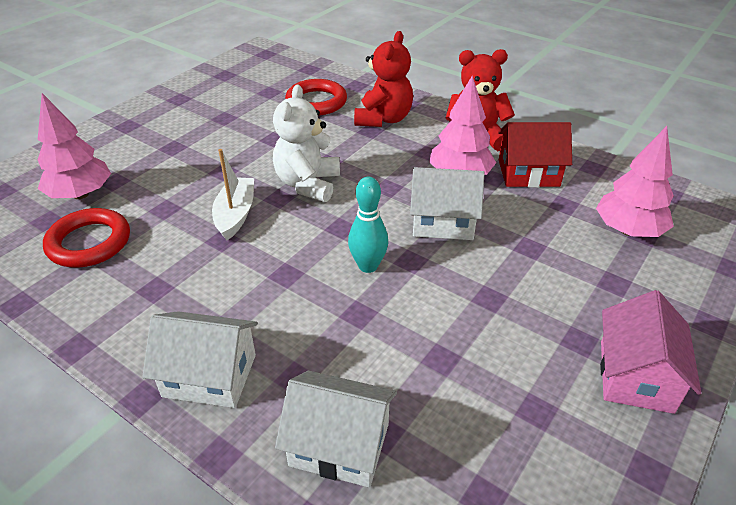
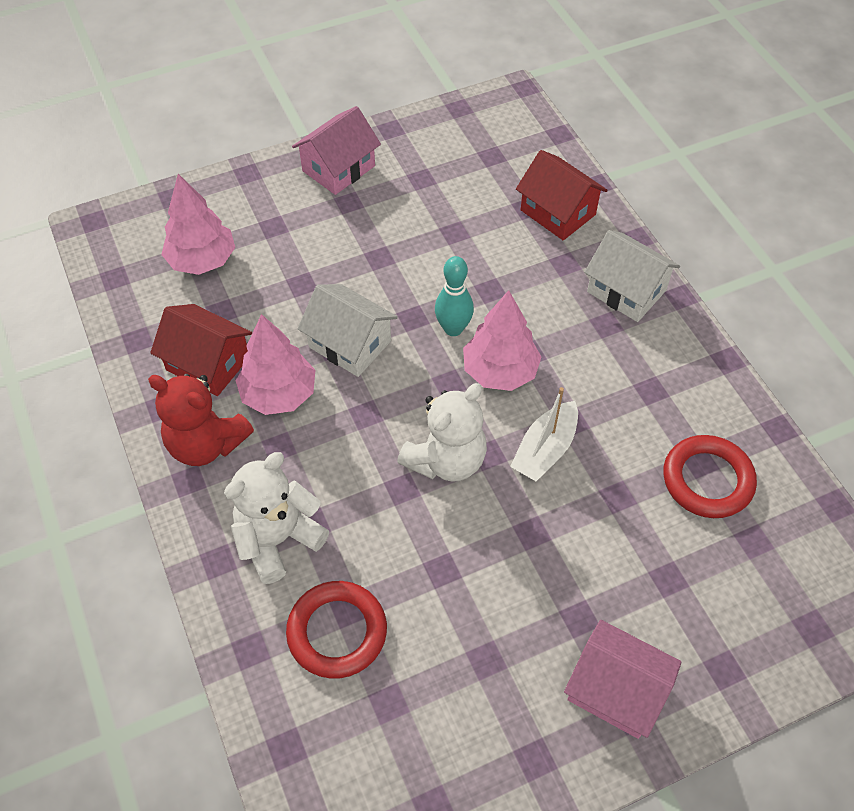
camera: 150 degrees left, 15 degrees up
(80, 194) = (712, 570): pink tree -> pink tree (500, 371)
(139, 130) = (616, 690): none -> pink house
(339, 444) = (558, 212): white house -> red house
(383, 119) = (278, 539): red teddy bear -> white teddy bear

